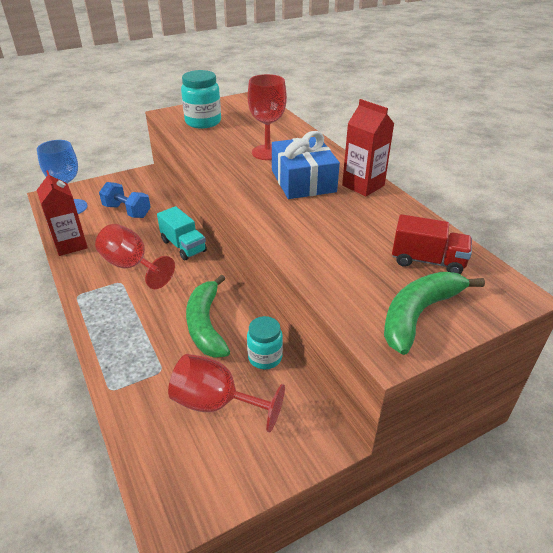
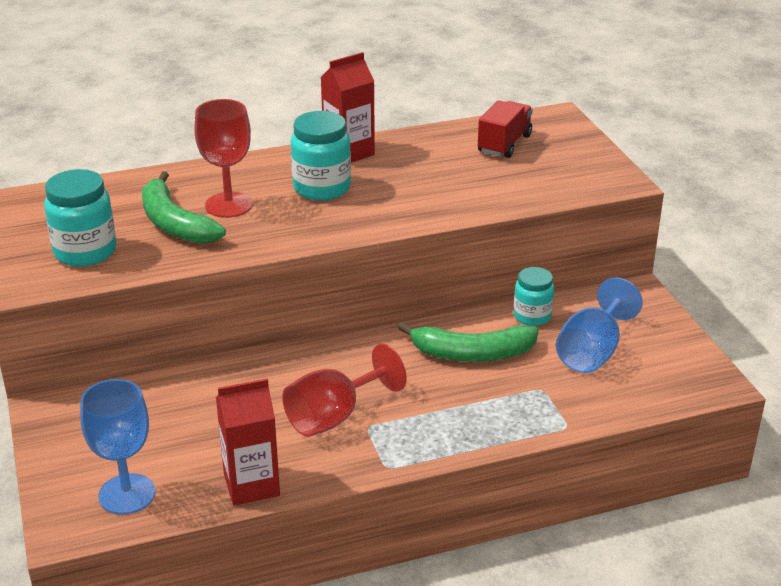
camera: 80 degrees left, 5 degrees down
(127, 211) = (173, 425): blue dumbbell -> none
(183, 246) = (300, 367): turquoise truck -> none
(216, 403) = (592, 352): red goblet -> blue goblet
(303, 181) = (322, 188): blue gift -> turquoise jar
(419, 314) = (579, 162): green banana -> green banana (174, 223)

